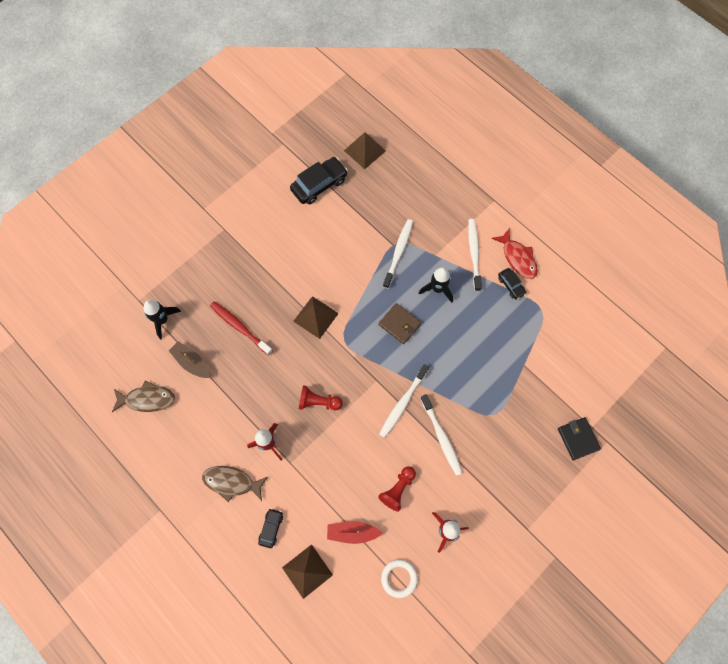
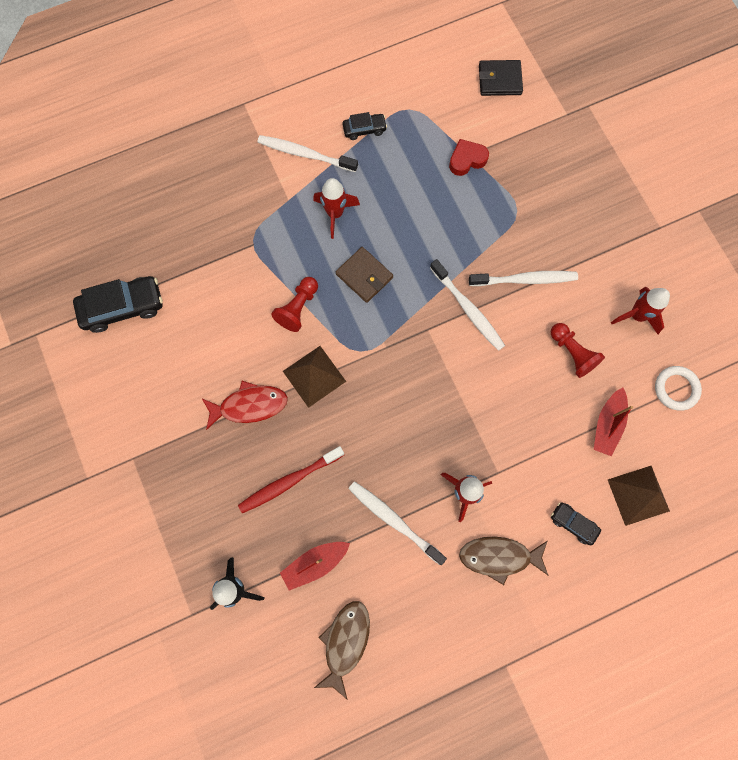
camera: 70 degrees left, 5 degrees up
(191, 362) = (315, 563): brown boat -> red boat
(232, 482) = (499, 557): brown fish -> brown fish turned 60 degrees clockwise
(318, 402) = (430, 411): red pawn -> red pawn (298, 308)
(319, 185) = (123, 307): black car -> black car turned 90 degrees clockwise
(365, 150) = (99, 231): brown pyramid -> none
(398, 252) = (266, 242): white toothbrush -> white toothbrush (394, 520)
(399, 324) = (364, 276): brown wallet -> brown wallet turned 75 degrees clockwise
(437, 289) = (335, 214): black rocket -> red rocket
(517, 258) = (332, 108): red fish -> red fish (249, 405)
(519, 364) = (467, 160): none -> red heart
(578, 439) = (575, 134): black wallet -> black wallet (499, 80)

